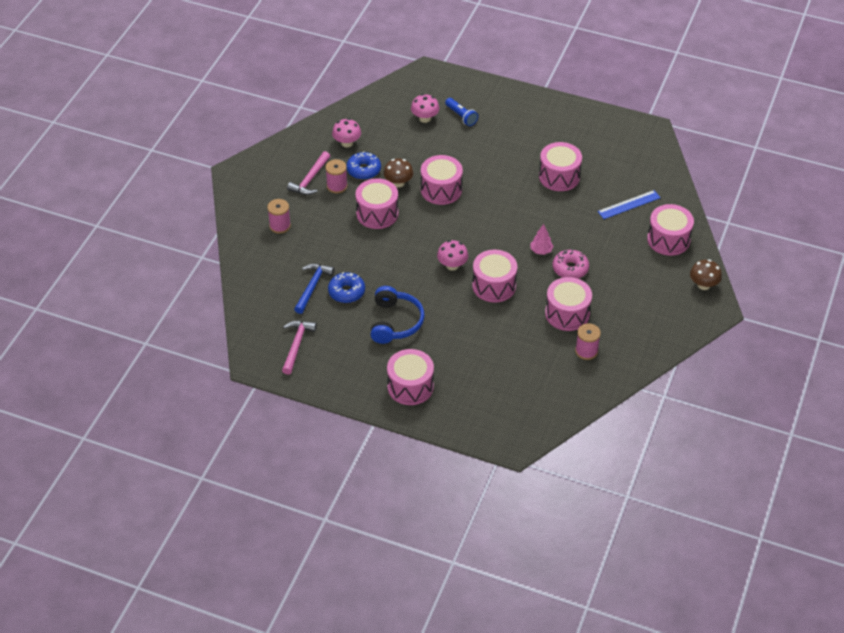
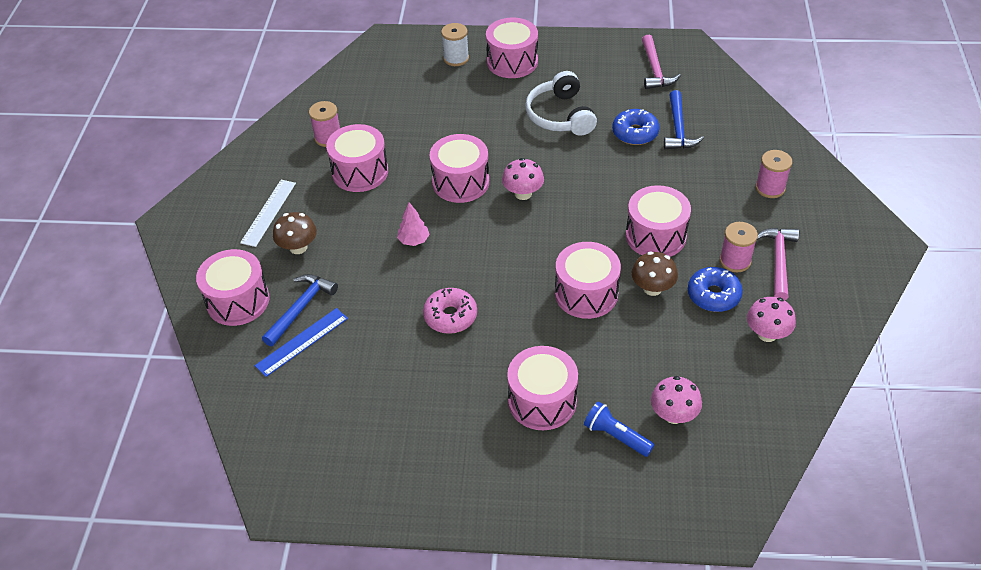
camera: 165 degrees right, 0 degrees up
(395, 322) = (560, 115): blue headphones -> white headphones
(457, 404) = (456, 58): none -> white spool
(559, 176) = (418, 362): pink drum -> pink drum (542, 401)
(570, 269) = (369, 226): pink donut -> pink donut (450, 316)
(627, 225) = (300, 308): none -> blue hammer
(642, 298) = (268, 212): none -> white ruler
(703, 285) = (186, 249): brown mushroom -> brown mushroom (298, 247)

